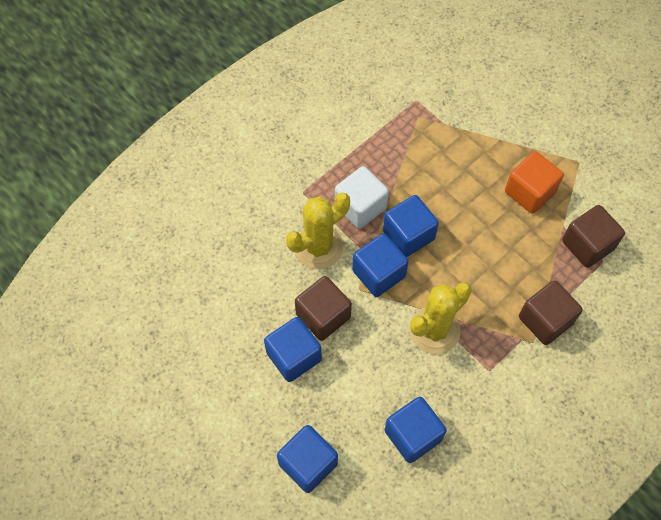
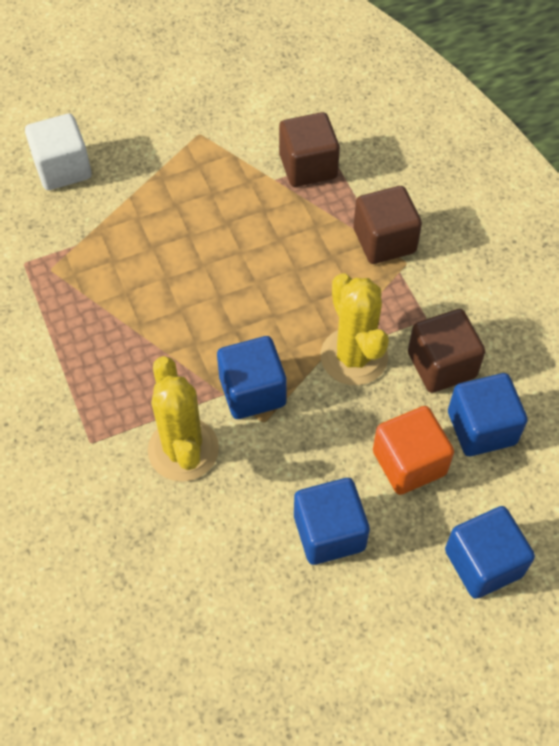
camera: 70 degrees left, 5 degrees down
(323, 316) = (285, 477): brown cube -> brown cube (441, 365)
(360, 207) = (147, 380): white cube -> white cube (63, 168)
(408, 235) = (213, 339): blue cube -> none
(529, 192) = (215, 194): orange cube -> orange cube (409, 463)

